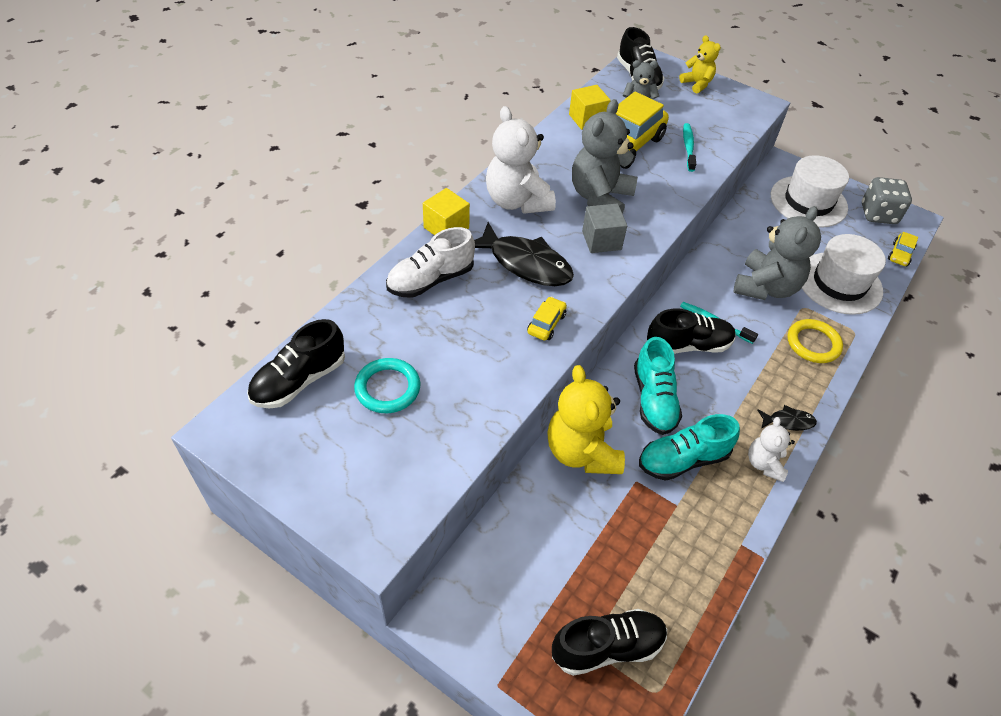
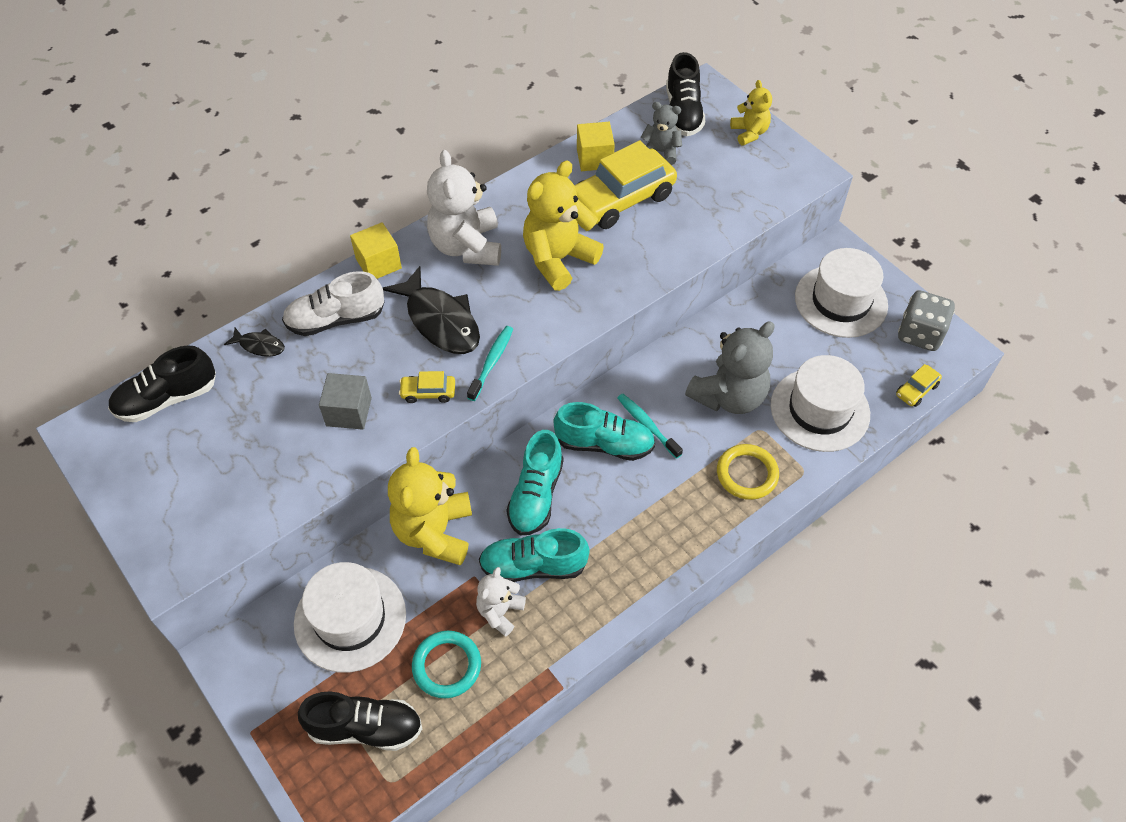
camera: 20 degrees right, 5 degrees up
(387, 388) = (243, 425): turquoise ring -> turquoise ring (447, 666)
(543, 548) = (350, 618): none -> white hat
(546, 324) = (428, 392): yellow car -> yellow car turned 135 degrees counterclockwise
(600, 198) = (558, 259): grey teddy bear -> yellow teddy bear
(601, 240) = (534, 310): grey cube -> grey cube (349, 412)
(688, 147) = (693, 214): turquoise toothbrush -> turquoise toothbrush (492, 362)
(688, 345) = (604, 444): black shoe -> turquoise shoe
(764, 464) = (617, 592): white teddy bear -> white teddy bear (500, 612)
(788, 421) = (668, 554): black fish -> black fish (259, 345)

